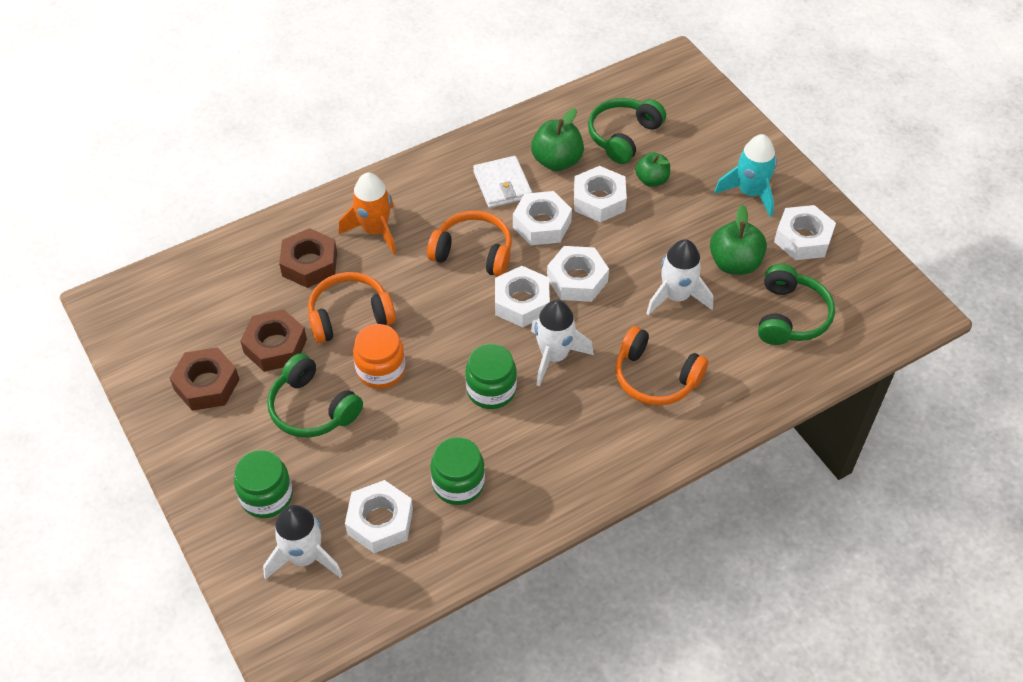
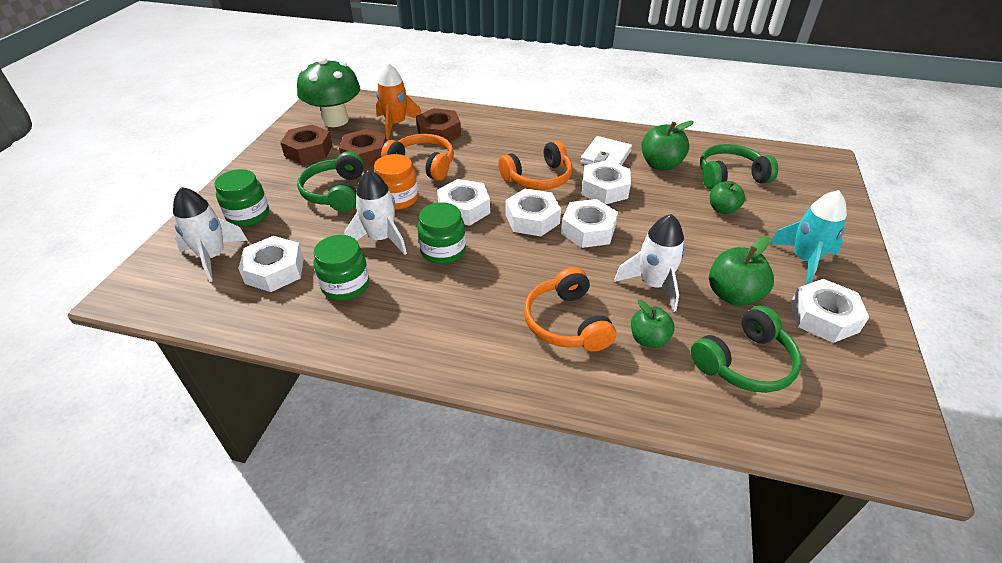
camera: 45 degrees right, 10 degrees down
(173, 327) = (335, 120): none -> green mushroom
(375, 230) = (496, 138): orange rocket -> orange rocket (396, 125)
(473, 253) = (538, 178): orange headphones -> orange headphones turned 90 degrees clockwise
(554, 356) = (511, 260): white rocket -> white rocket (381, 239)
(599, 200) = (665, 198): white nut -> white nut (464, 209)
(719, 346) = (648, 339): none -> green apple

